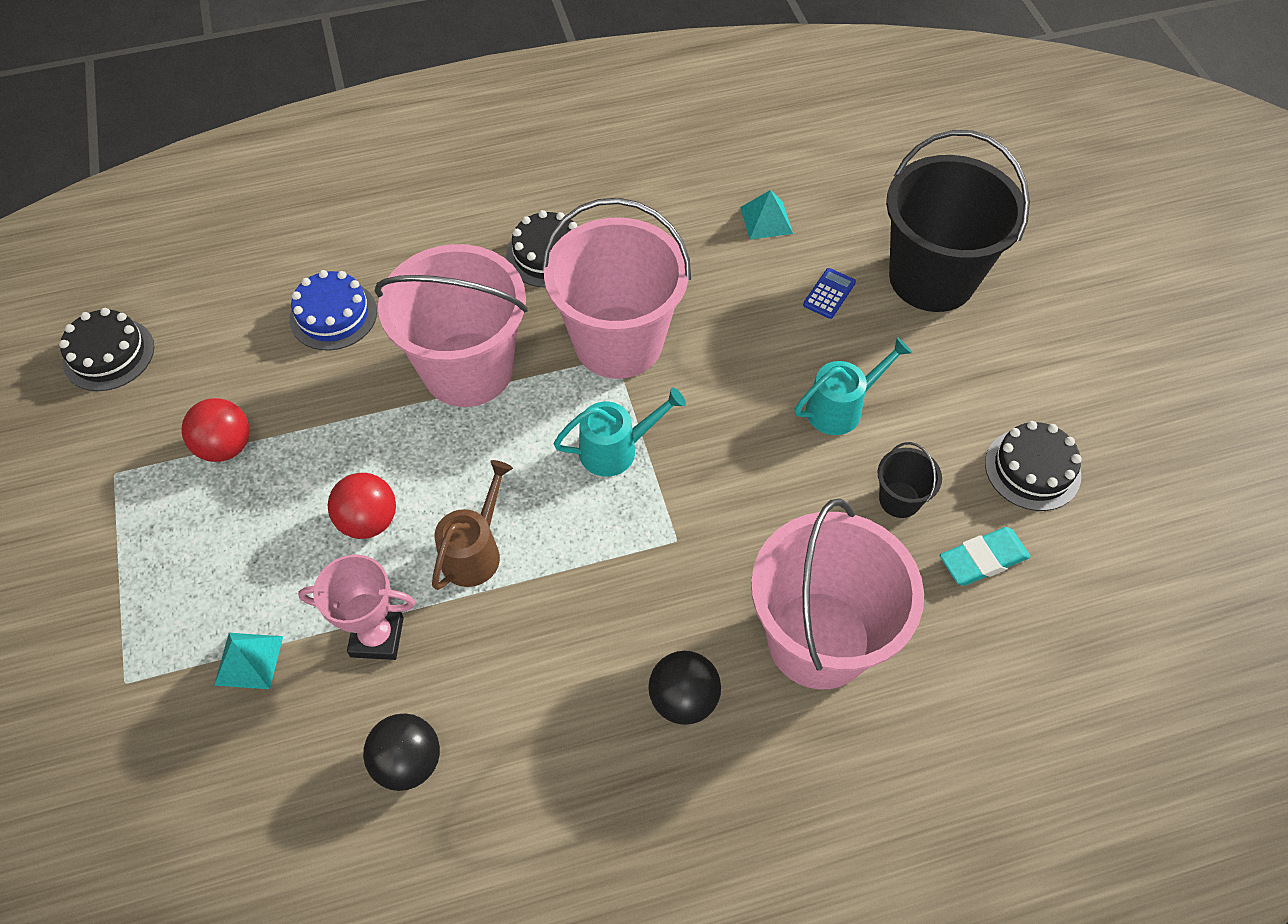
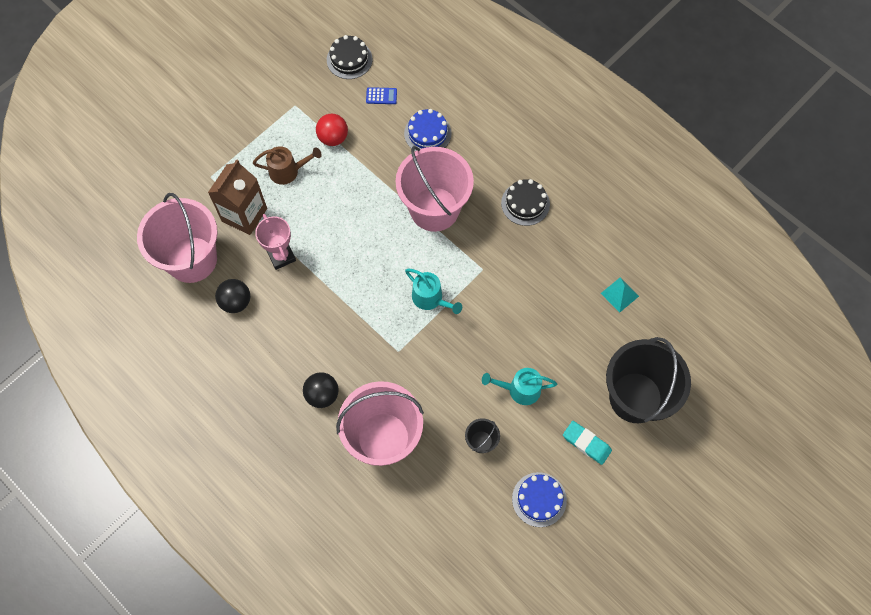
camera: 60 degrees right, 10 degrees up
(249, 660) = (244, 215): turquoise pyramid -> brown carton
(369, 521) = (332, 218): red ball -> none
(475, 551) = (343, 270): brown watering can -> brown watering can (288, 171)
(618, 342) = (492, 266): pink bucket -> pink bucket (192, 259)
(829, 294) = (589, 350): blue calculator -> blue calculator (381, 96)
(841, 407) = (519, 389): turquoise watering can -> turquoise watering can turned 150 degrees clockwise
(983, 559) = (470, 495): turquoise eraser -> turquoise eraser (586, 443)
(1032, 469) = (539, 499): black cake -> blue cake

